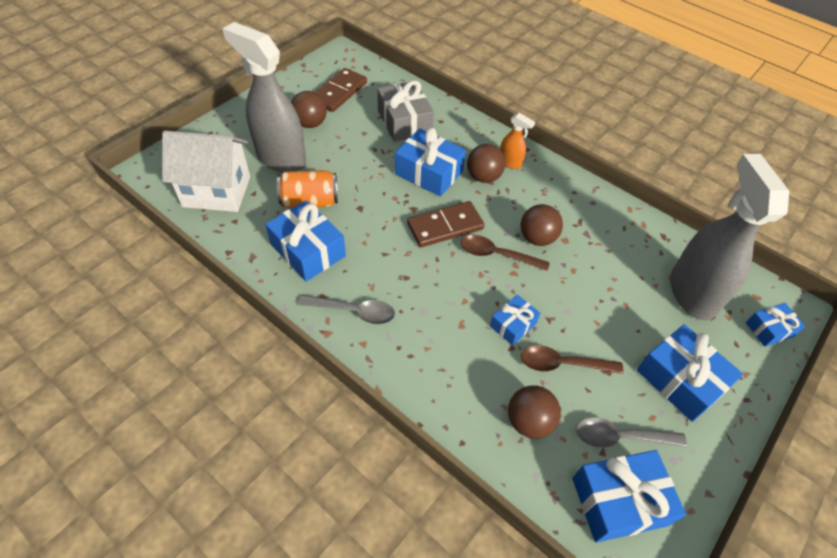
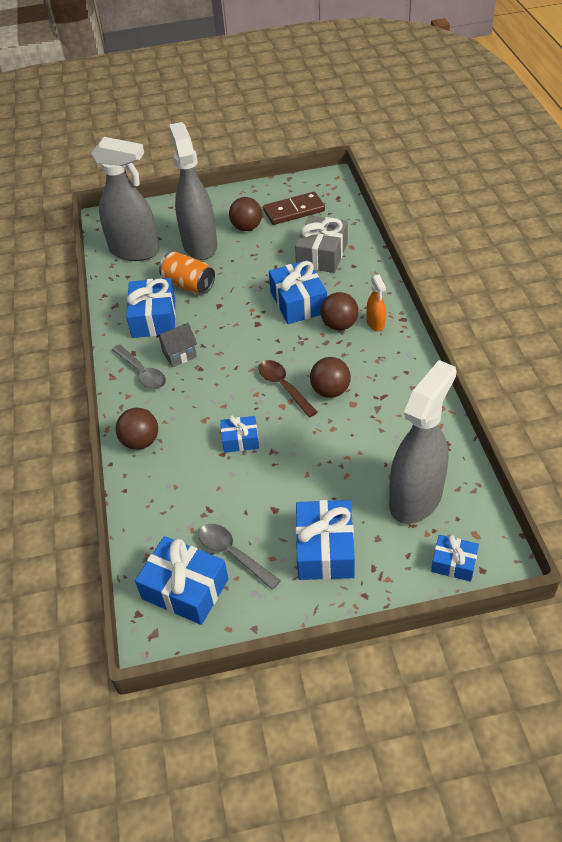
camera: 45 degrees right, 5 degrees down
(217, 191) = (135, 251): white house -> grey spray bottle
(372, 274) = (179, 355): none -> grey house
(445, 226) = (267, 347): brown domino -> none
(529, 421) = (181, 505): brown ball -> brown ball (141, 441)
(562, 364) = (246, 485): brown spoon -> none

